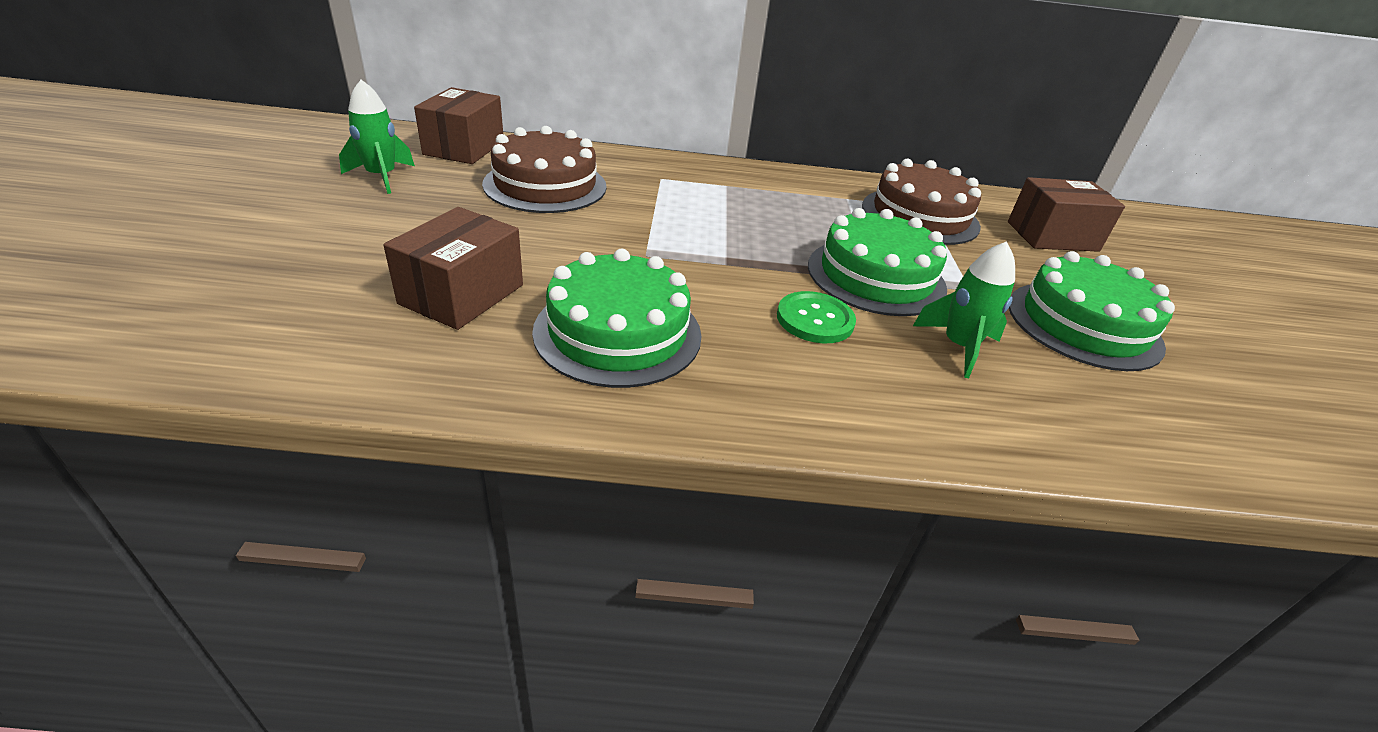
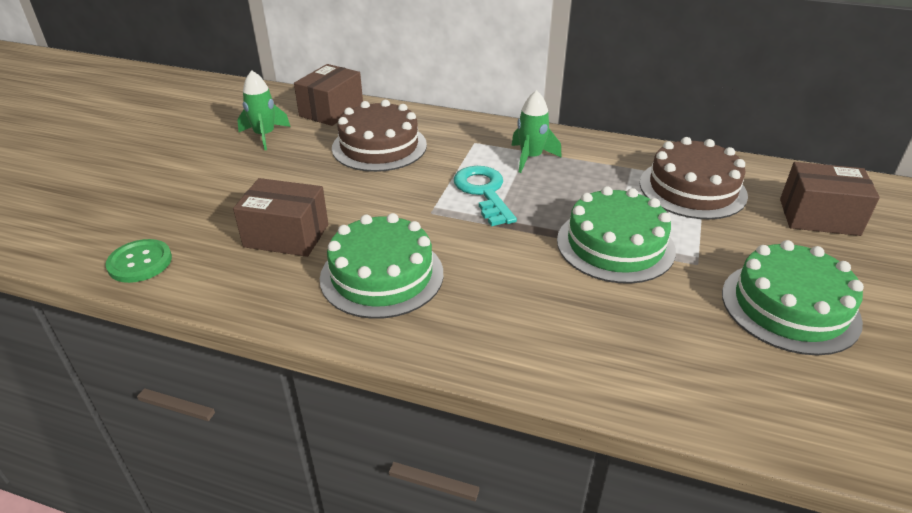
camera: 20 degrees right, 0 degrees up
(462, 294) = (286, 236): brown box -> brown box turned 60 degrees clockwise
(699, 229) = (484, 192): none -> turquoise key
(815, 319) = (540, 279): green button -> green button (140, 262)
(958, 347) = (653, 315): green rocket -> green rocket (531, 158)

